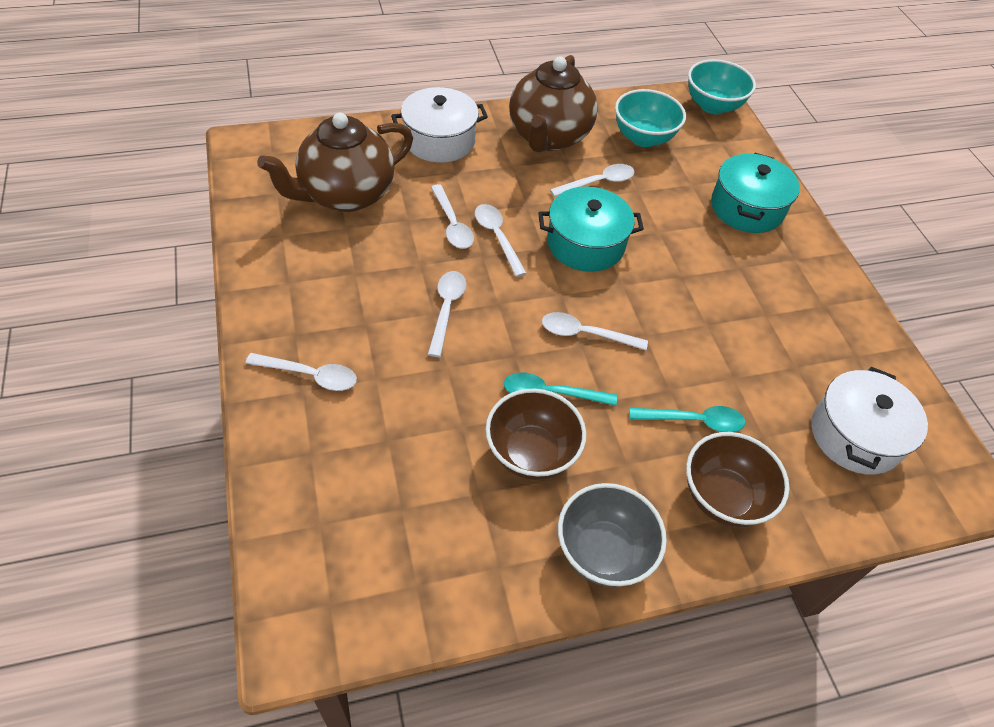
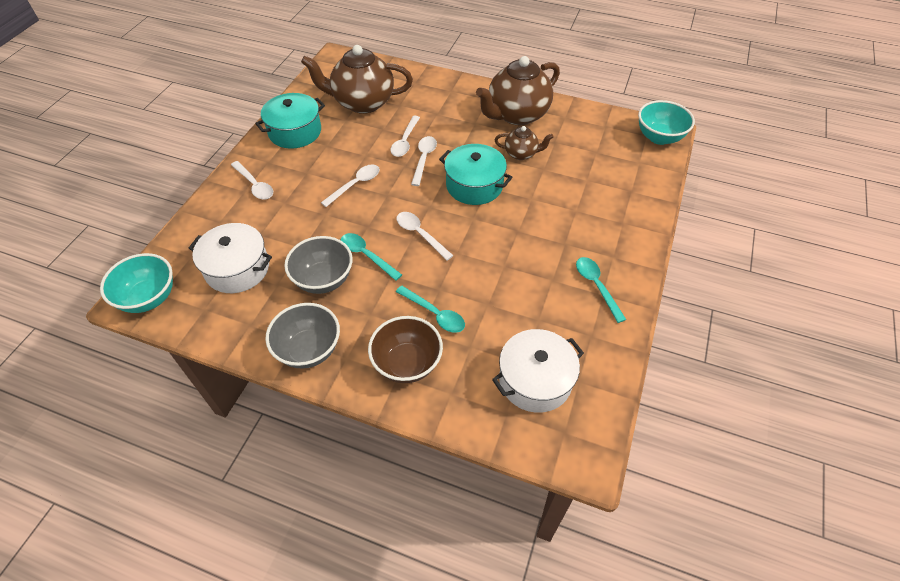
camera: 40 degrees right, 0 degrees up
(439, 140) = (445, 92): white pot -> white pot (237, 268)
(531, 453) = (323, 280): brown bowl -> grey bowl
(598, 182) = (521, 154): white spoon -> brown teapot
(643, 138) = (582, 139): turquoise bowl -> turquoise bowl (149, 298)
(747, 208) = (612, 210): turquoise pot -> turquoise pot (295, 132)
(810, 299) = (596, 286): none -> turquoise spoon

